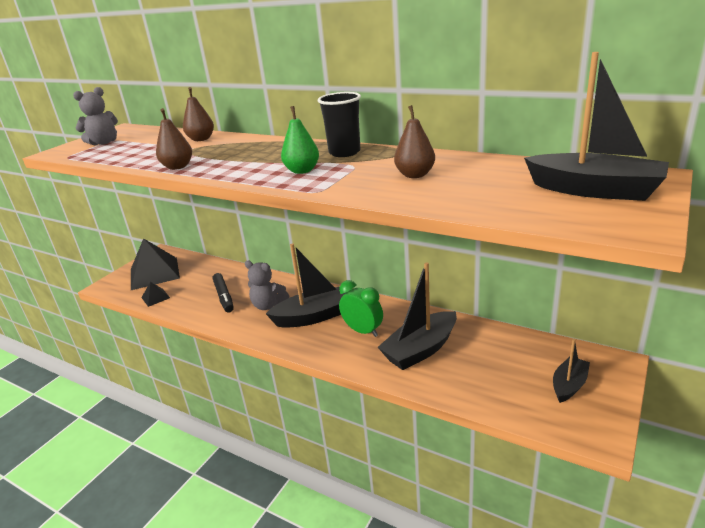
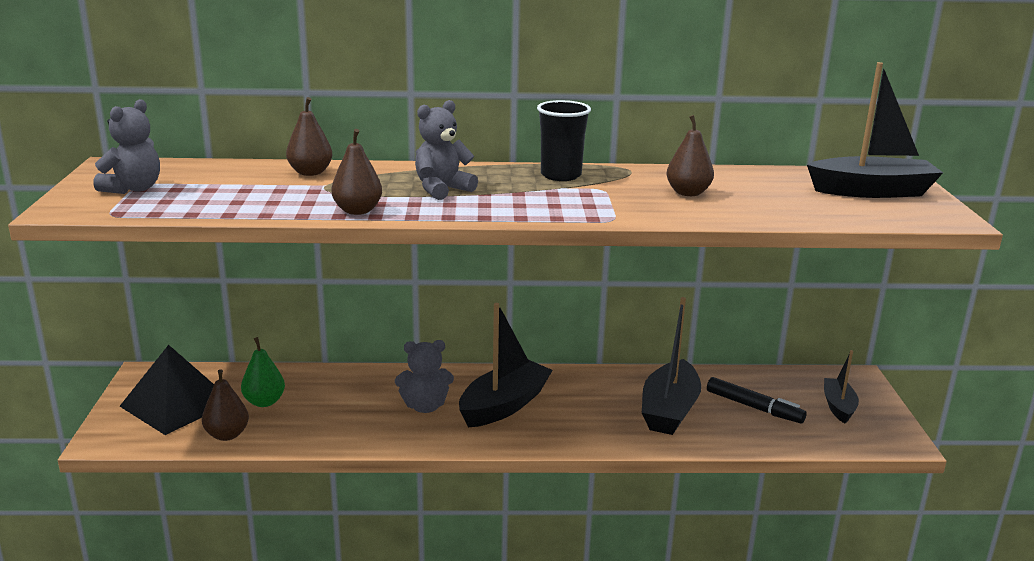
camera: 35 degrees left, 5 degrees down
(155, 297) = (227, 435): black pyramid -> brown pear
(224, 296) = (343, 410): black marker -> black marker (754, 407)
(250, 157) = (442, 189): none -> grey teddy bear
(302, 171) = (549, 200): green pear -> green pear (264, 402)
(363, 331) = (583, 407): green clock -> none

